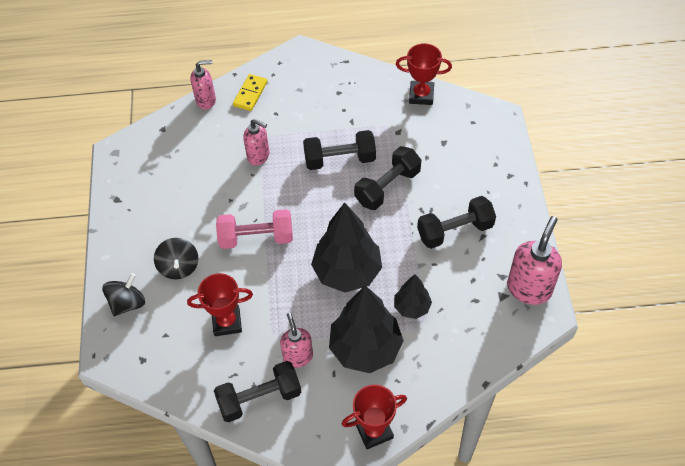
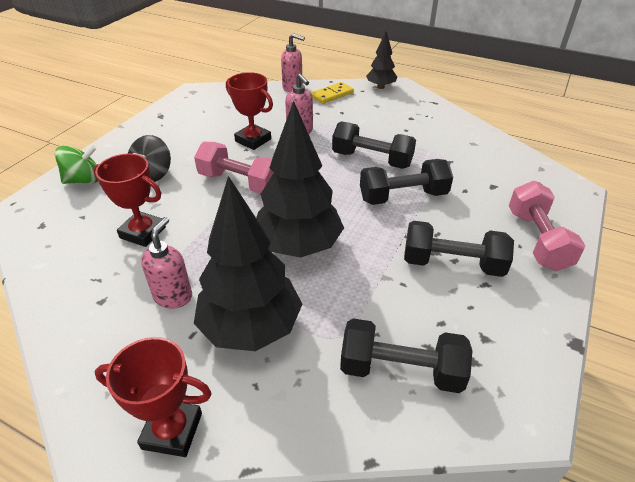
camera: 30 degrees right, 15 degrees down
(127, 303) = (84, 180): black spinning top -> green spinning top
(259, 398) = (94, 315): black dumbbell -> black dumbbell (401, 370)
(412, 307) = (341, 313): black tree -> black tree (380, 87)
(421, 95) = (493, 145): red trophy -> red trophy (253, 140)
(496, 180) = (537, 240): none -> pink dumbbell
(529, 288) = (516, 371): pink soap dispenser -> none

